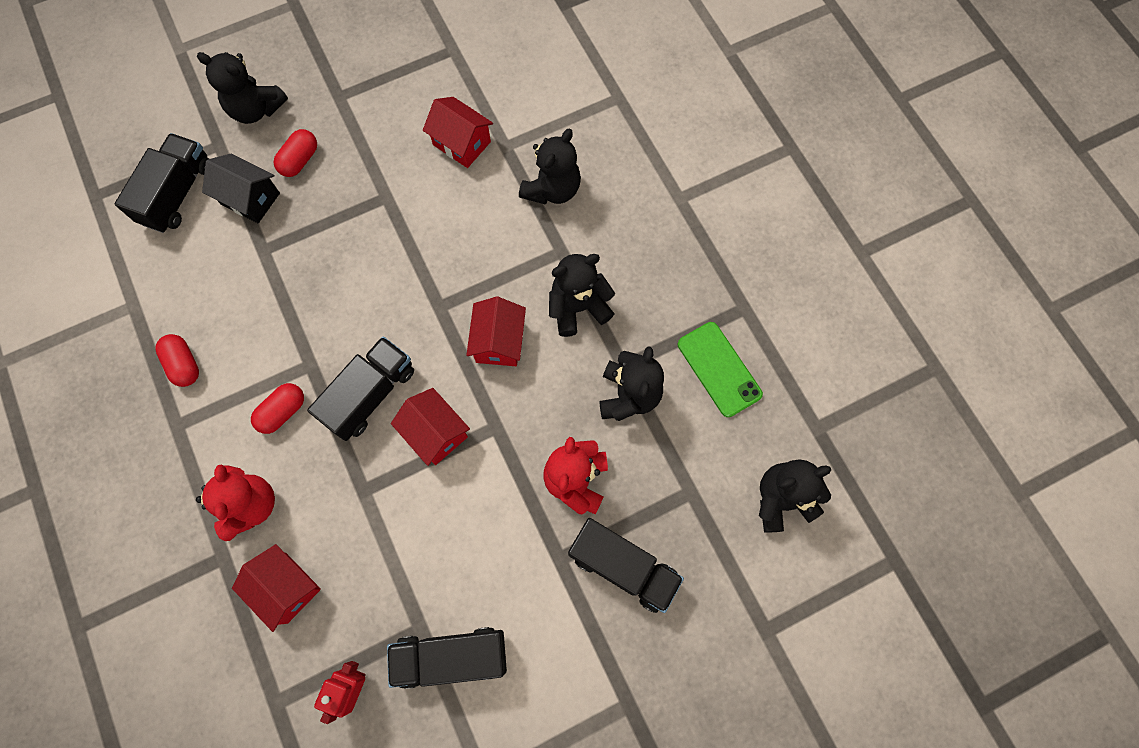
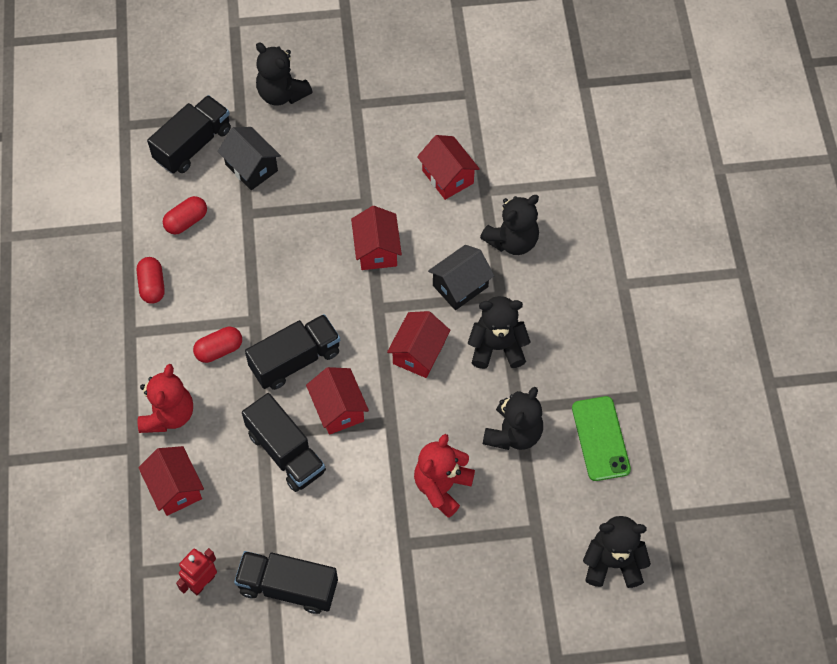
camera: 20 degrees right, 10 degrees down
(300, 160) = (304, 148): red capsule -> red capsule (186, 221)
(415, 244) = (376, 250): none -> red house
(516, 255) = (460, 286): none -> black house
(623, 567) = (455, 568): black truck -> black truck (286, 452)

